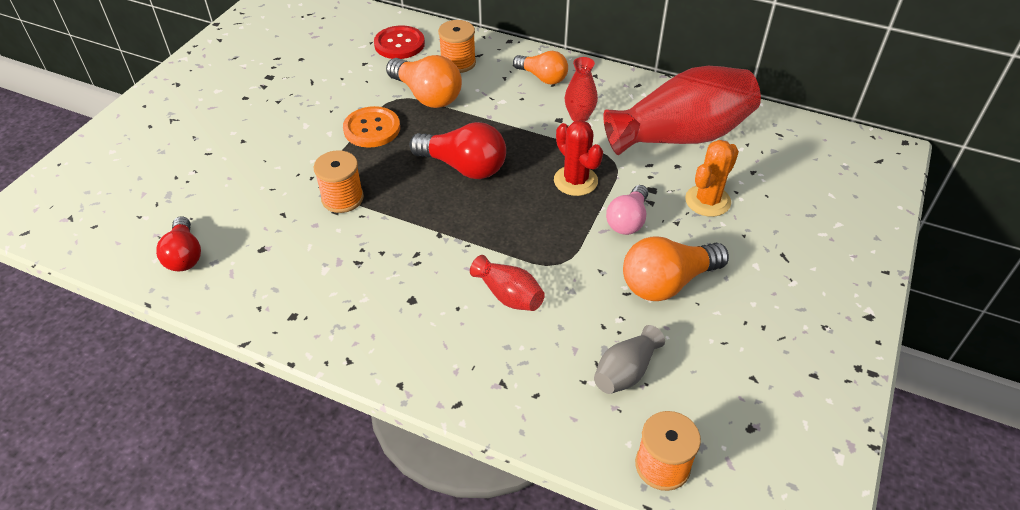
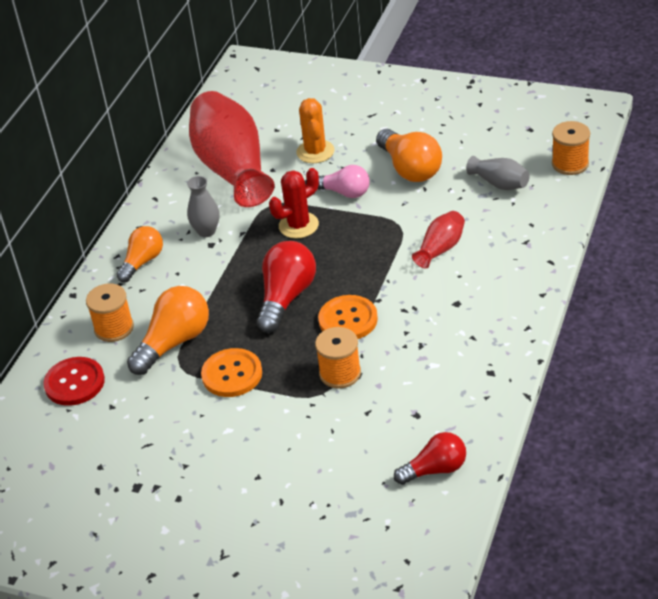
camera: 90 degrees left, 5 degrees down
(416, 209) = (348, 320): none -> orange button
(579, 117) = (206, 231): red vase -> grey vase
(707, 201) = (315, 152): orange cactus -> orange cactus turned 45 degrees clockwise

